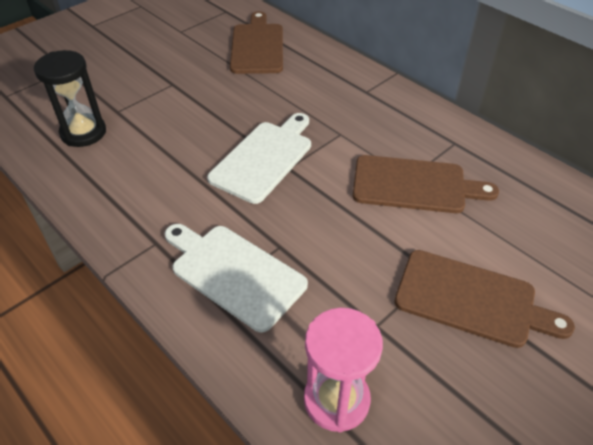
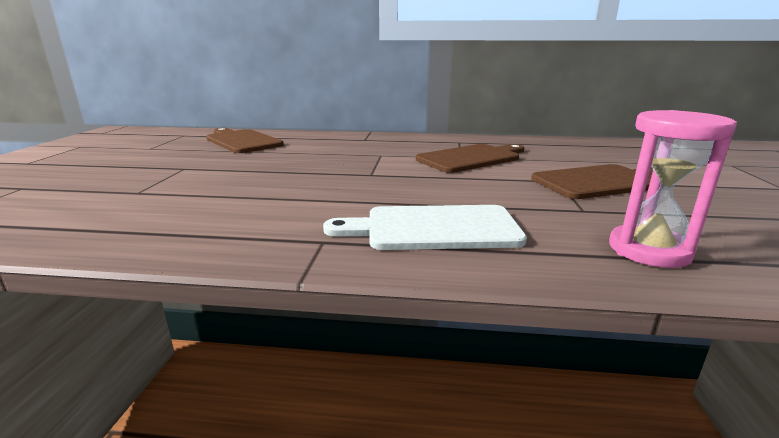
camera: 40 degrees left, 25 degrees down
(83, 133) = (108, 212): black hourglass -> none
(264, 158) = (343, 176): white cutting board -> none

